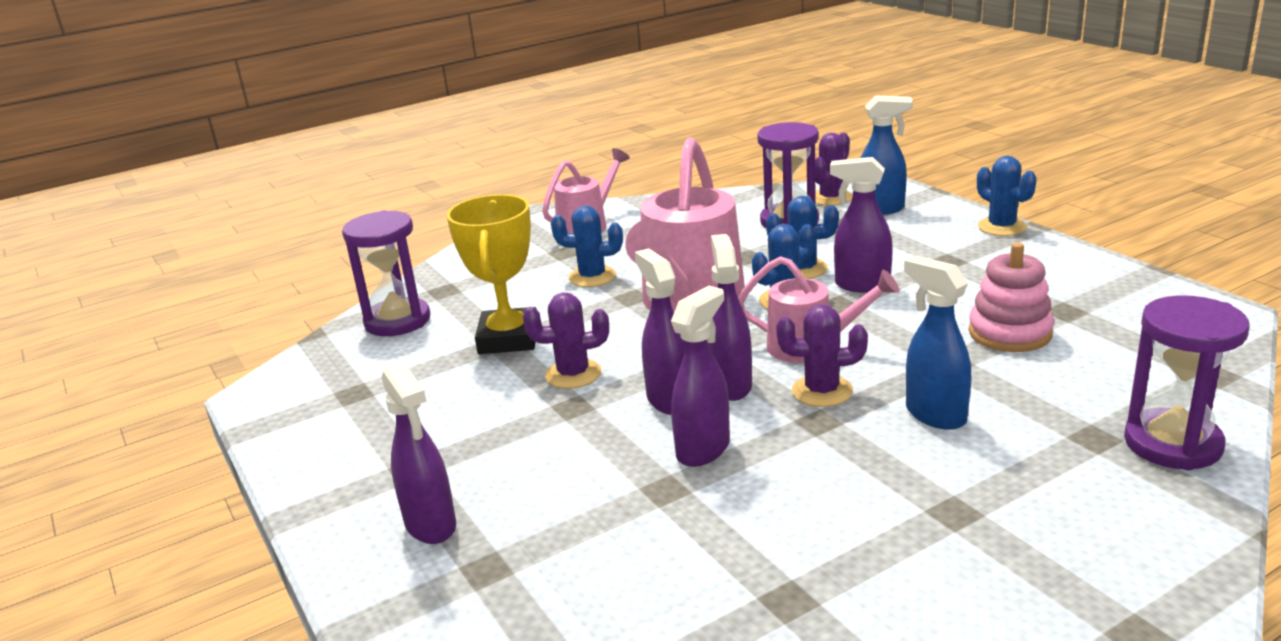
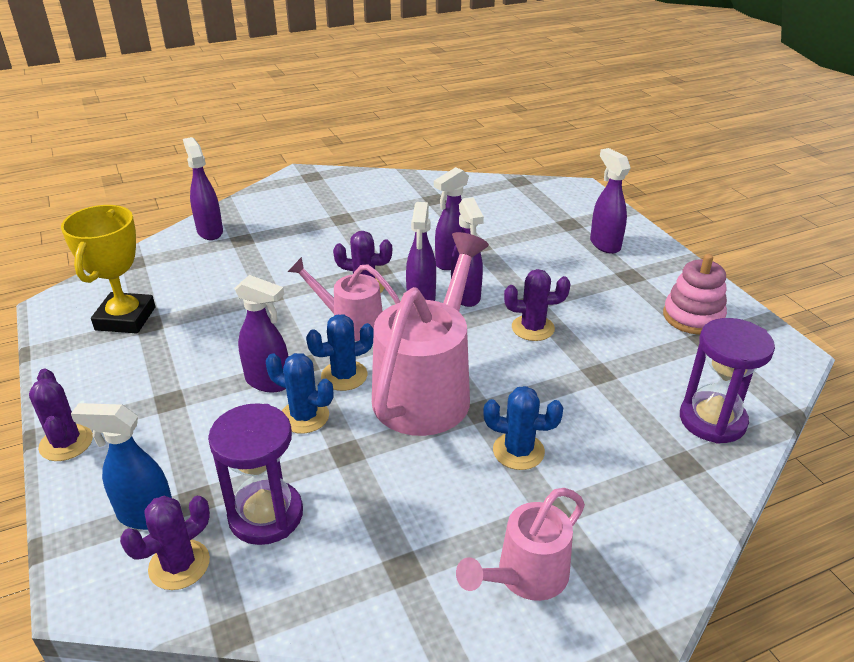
camera: 175 degrees left, 10 degrees up
(508, 338) = (592, 375): yellow trophy -> yellow trophy (125, 318)
(934, 415) = (310, 262): blue spray bottle -> none
(1002, 227) = (66, 443): blue cactus -> purple cactus
(1010, 333) = (208, 311): pink stacking toy -> pink stacking toy (693, 317)
(1172, 444) = (210, 231): purple hourglass -> purple spray bottle

